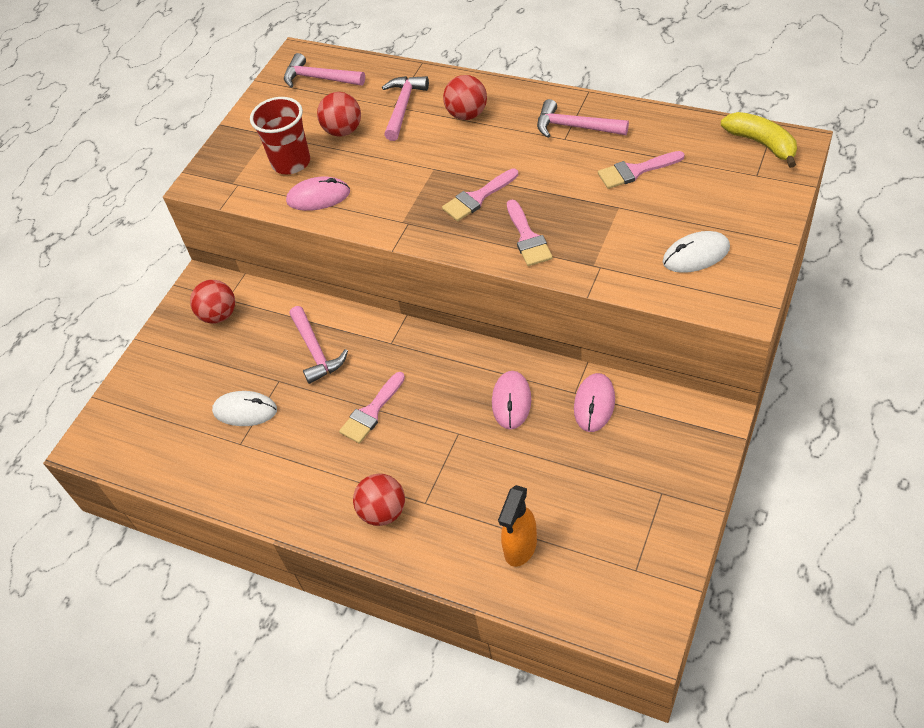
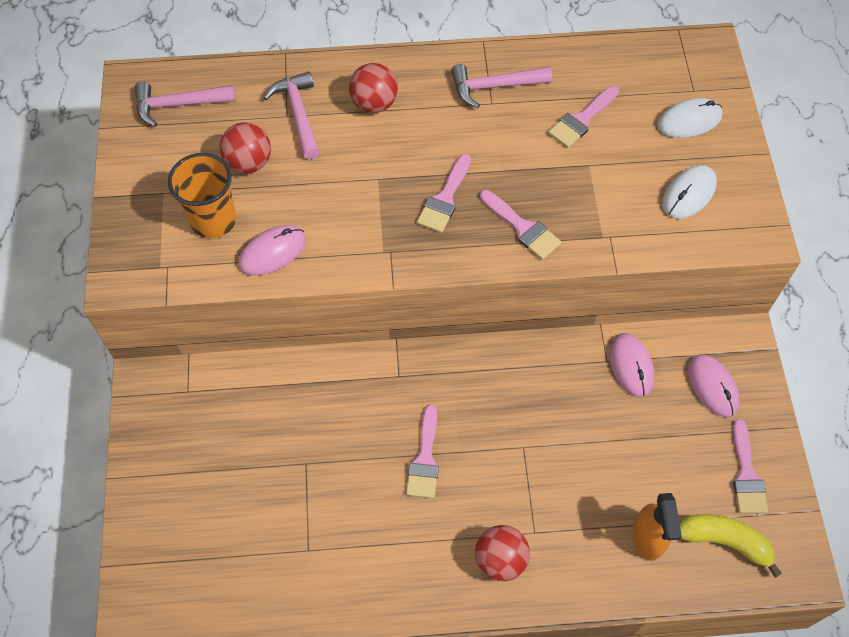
camera: 35 degrees left, 10 degrees up
(219, 315) = (190, 414): red ball -> none
(245, 410) = (290, 511): white mouse -> white mouse (689, 120)
(291, 162) = (213, 220): red cup -> orange cup
(315, 351) = (325, 415): pink hammer -> none
(511, 401) = (554, 393): pink mouse -> pink mouse (712, 386)
(647, 532) = (746, 474): none -> pink brush
(761, 144) = (679, 55): yellow banana -> yellow banana (724, 541)

